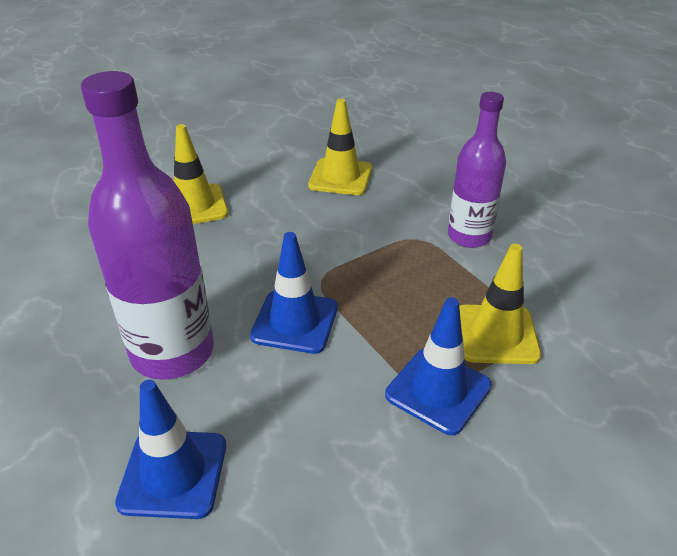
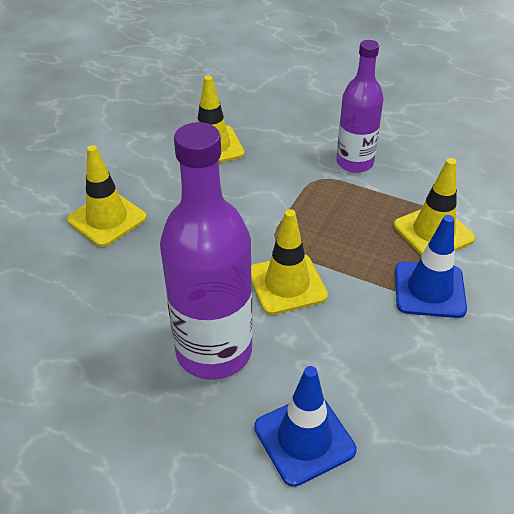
camera: 30 degrees left, 5 degrees up
(295, 322) = (287, 284): blue traffic cone -> yellow traffic cone

